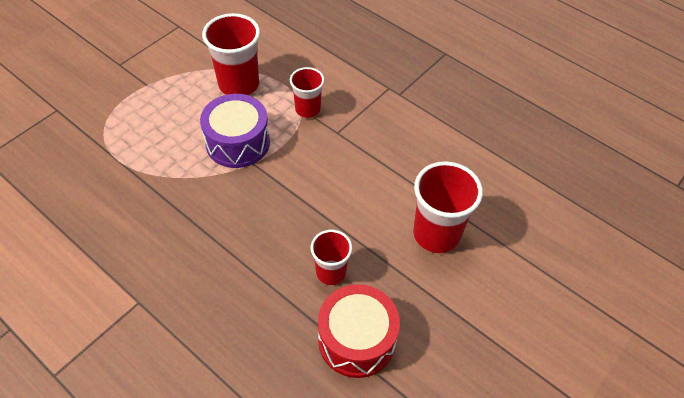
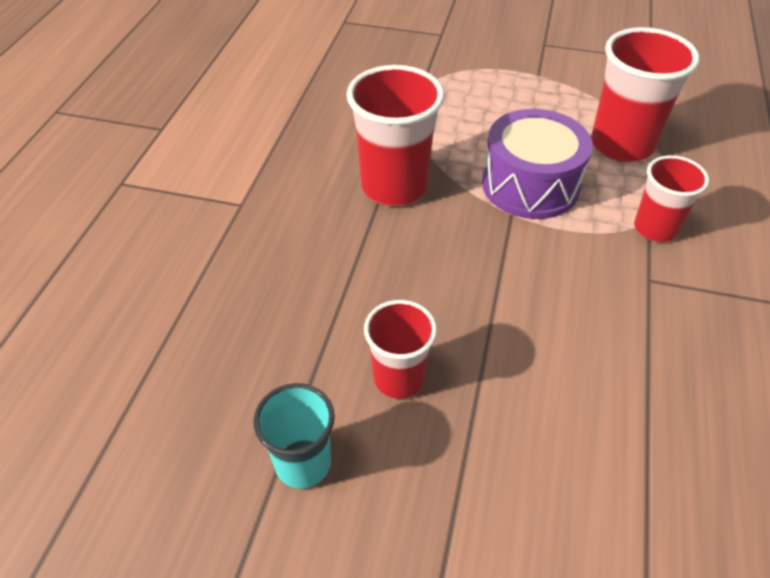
camera: 65 degrees right, 5 degrees down
(357, 340) = (303, 464): red drum -> turquoise cup
(436, 234) = (575, 504): red cup -> red cup (394, 187)

